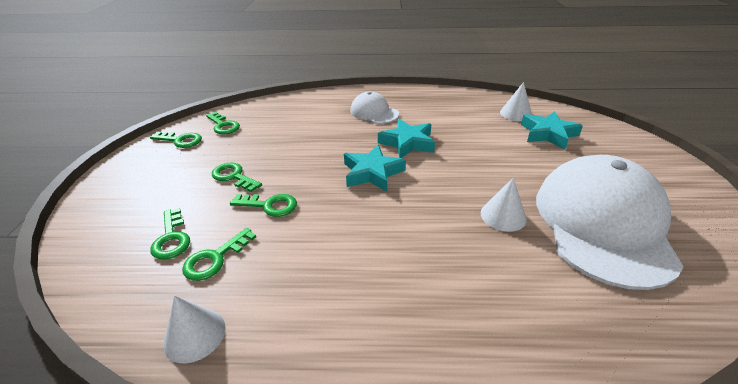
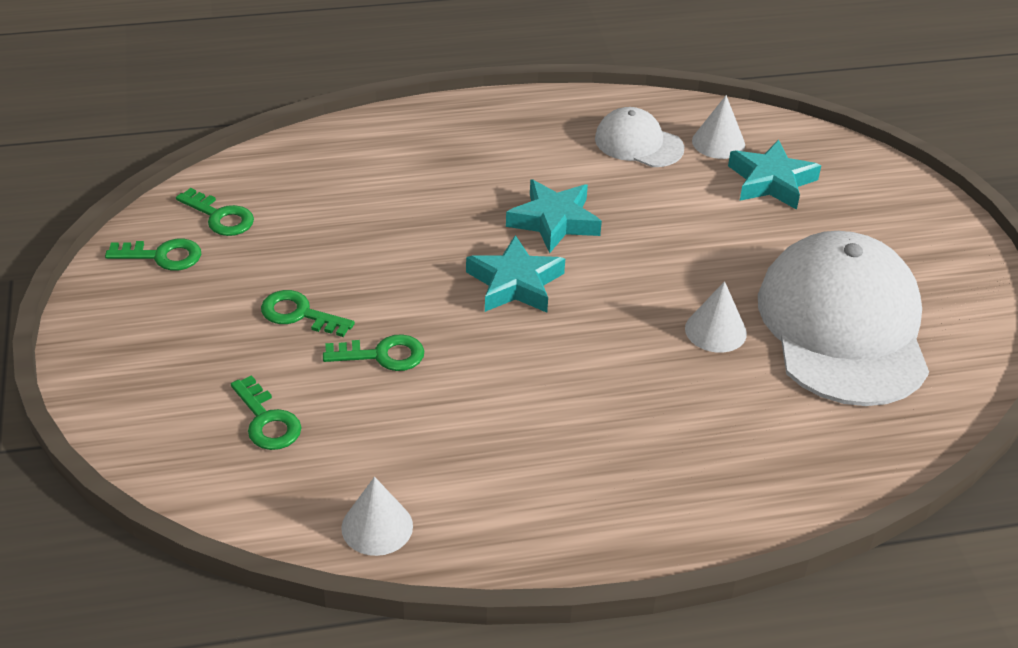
camera: 15 degrees left, 5 degrees up
(215, 258) = (347, 439): green key -> none
(374, 112) = (478, 161): white cap -> white cap (638, 143)

